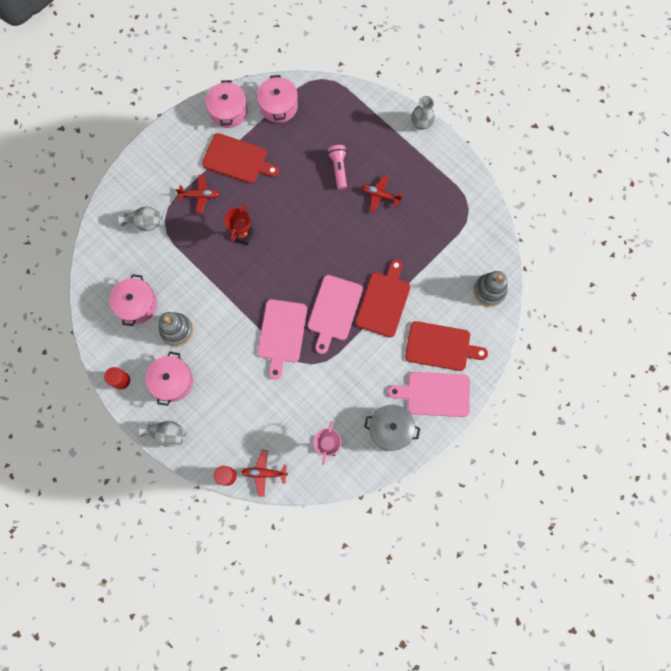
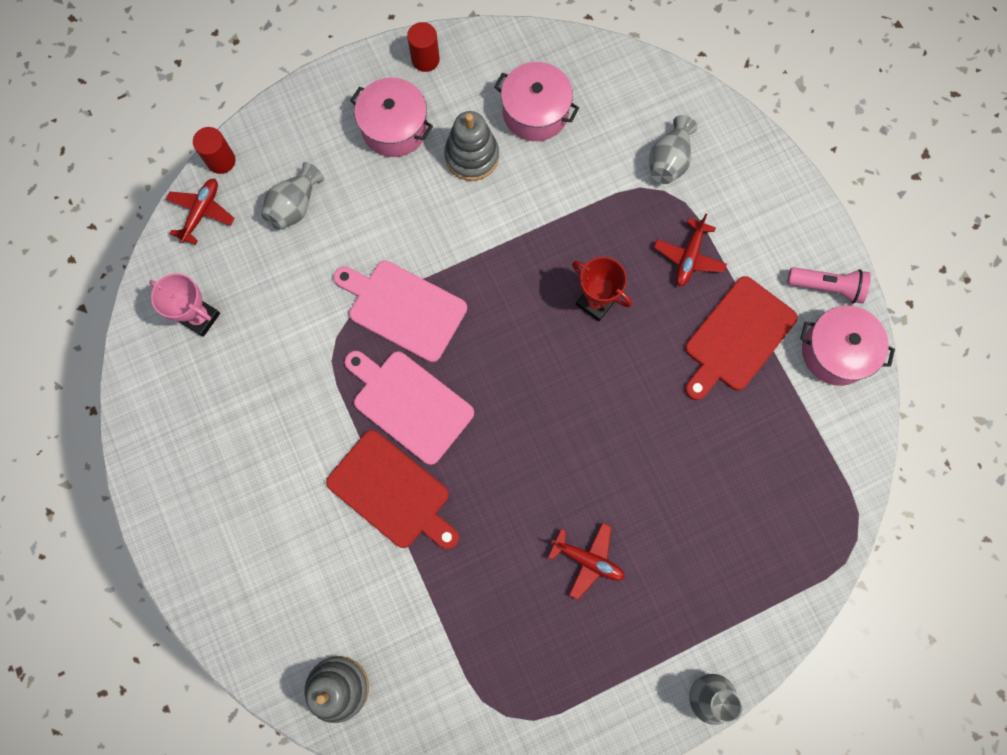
camera: 110 degrees right, 0 degrees up
(167, 434) = (319, 98): grey vase -> grey vase (295, 206)
(278, 106) = (821, 441): pink pot -> none
(339, 169) = (664, 505): pink flashlight -> pink flashlight (827, 287)
(380, 195) = (588, 560): red plane -> red plane turned 75 degrees clockwise
(390, 429) = (180, 422): grey pot -> none
(435, 394) = (203, 516): pink cutting board -> none
(441, 346) = (277, 559): red cutting board -> none

